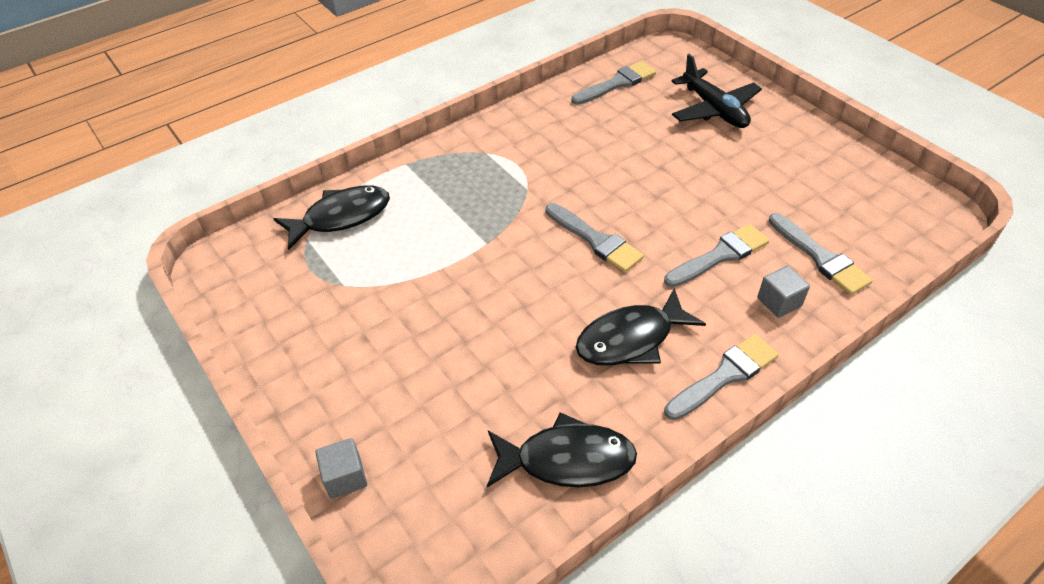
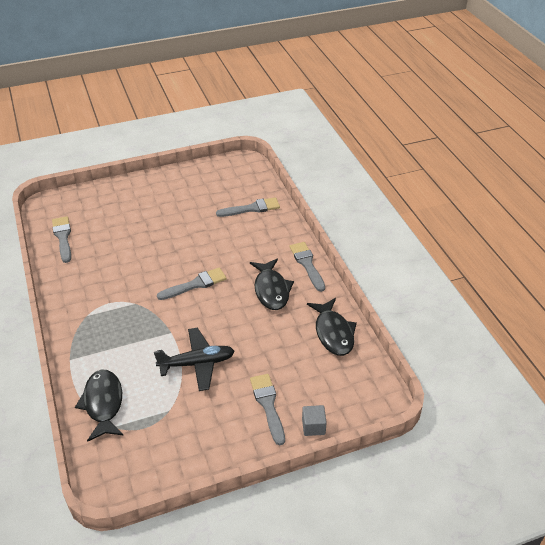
camera: 75 degrees left, 5 degrees down
(567, 460) = (333, 333): black fish -> black fish turned 150 degrees clockwise
(714, 109) = (118, 206): black plane -> black plane (197, 363)
(720, 256) = (232, 241): grey brush -> grey brush (268, 405)
(779, 302) = (272, 232): grey cube -> none

